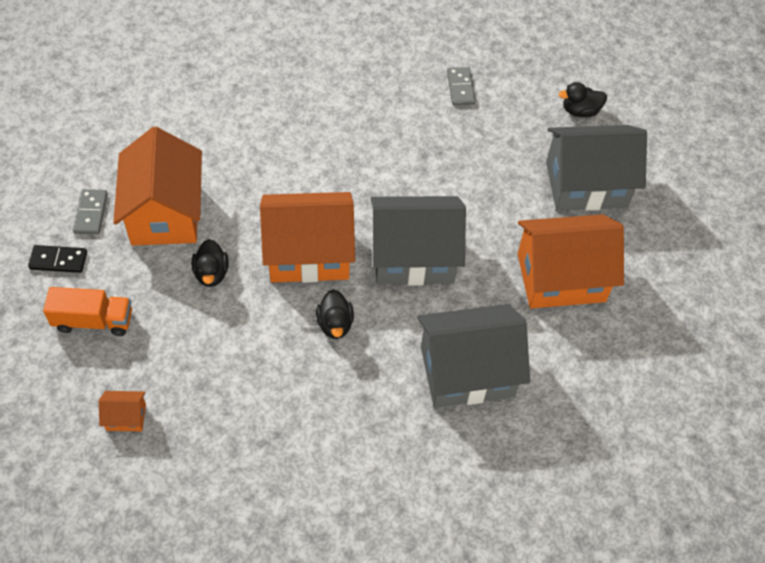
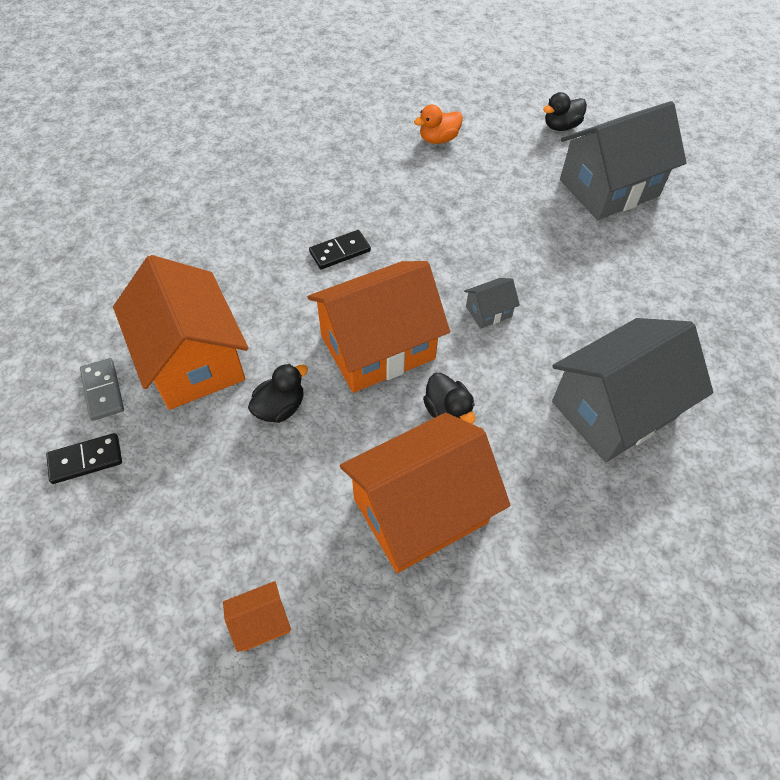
camera: 20 degrees left, 0 degrees up
(93, 321) = (163, 516): orange truck -> none
(211, 273) = (280, 407): black duck -> black duck turned 105 degrees counterclockwise
(321, 163) = (340, 252): none -> black domino
(413, 257) = (488, 311): grey house -> grey house, size x0.41
(460, 88) = (438, 139): grey domino -> orange duck
(561, 277) = (643, 281): orange house -> orange house (420, 510)

